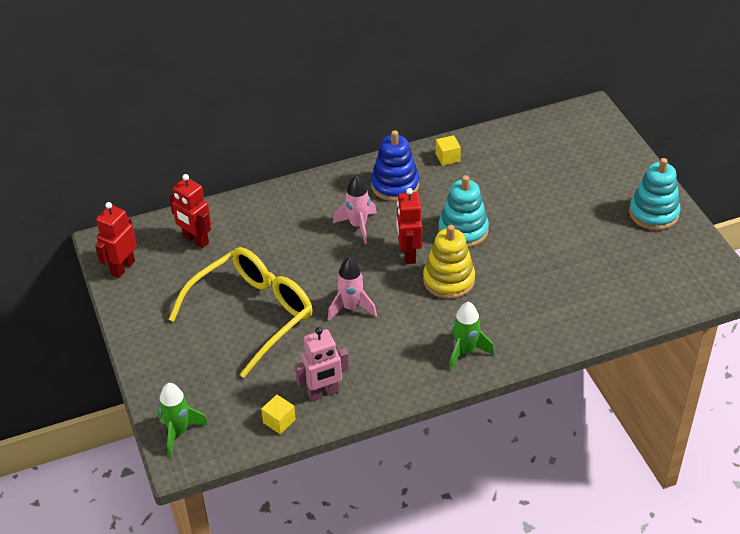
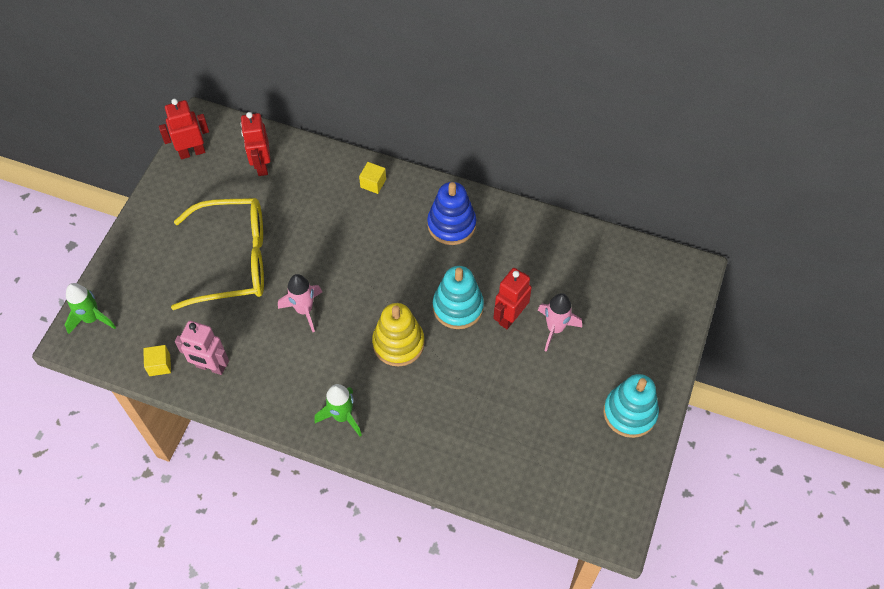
camera: 40 degrees right, 15 degrees up
(358, 226) = (385, 241): pink rocket -> pink rocket (555, 328)
(408, 254) = (394, 296): red robot -> red robot (510, 317)
(447, 157) = (520, 229): yellow cube -> yellow cube (373, 183)

